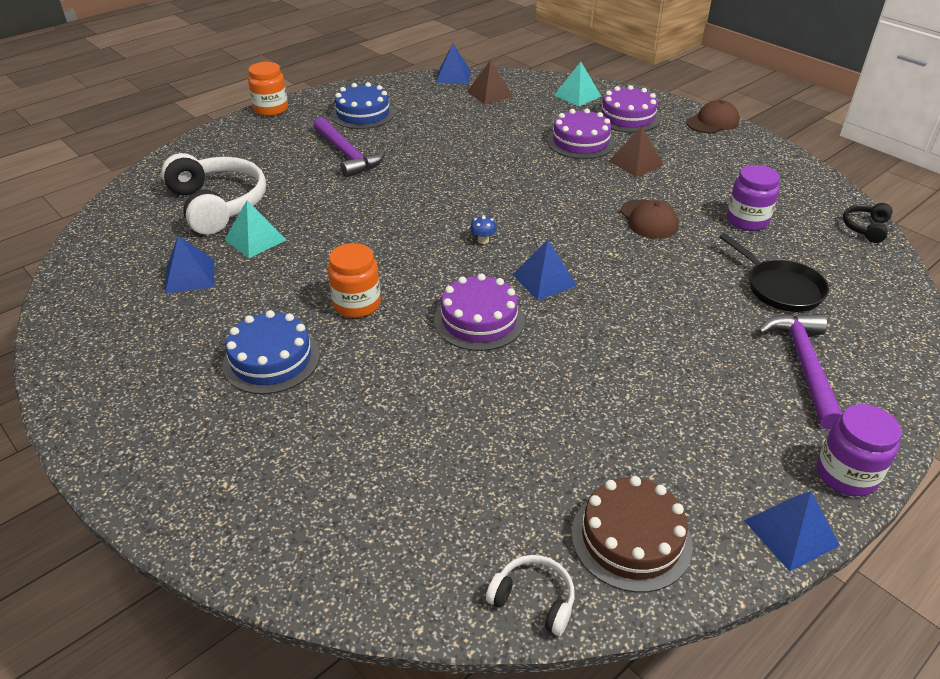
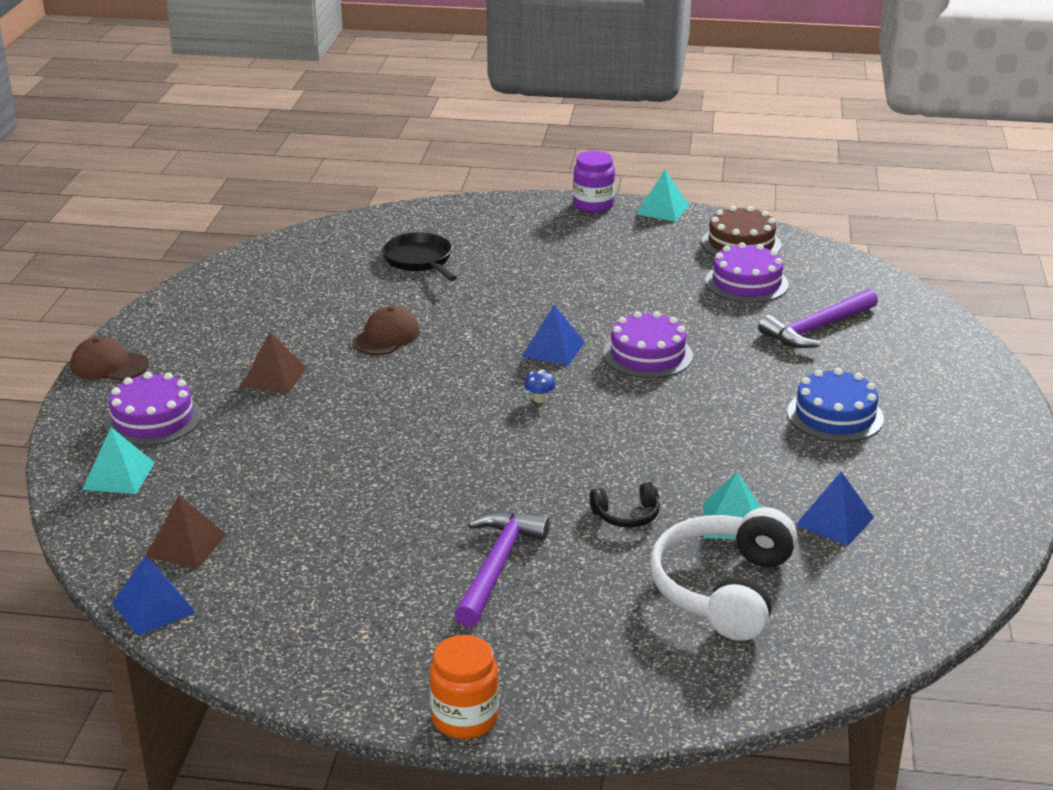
camera: 130 degrees left, 10 degrees down
(357, 304) = (720, 414): orange jar -> none
(363, 114) = (374, 620): blue cake -> none
(533, 599) = (822, 254): white headphones -> none
(580, 142) = (260, 425): purple cake -> purple cake (746, 283)
(747, 221) = (326, 295): purple jar -> none
(780, 288) = (419, 260): black pan -> black pan turned 45 degrees counterclockwise
(791, 533) = (662, 209): blue pyramid -> turquoise pyramid
(804, 365) = (506, 234): purple hammer -> purple hammer (816, 328)
(865, 228) = (271, 249): black headphones -> black headphones (626, 515)

